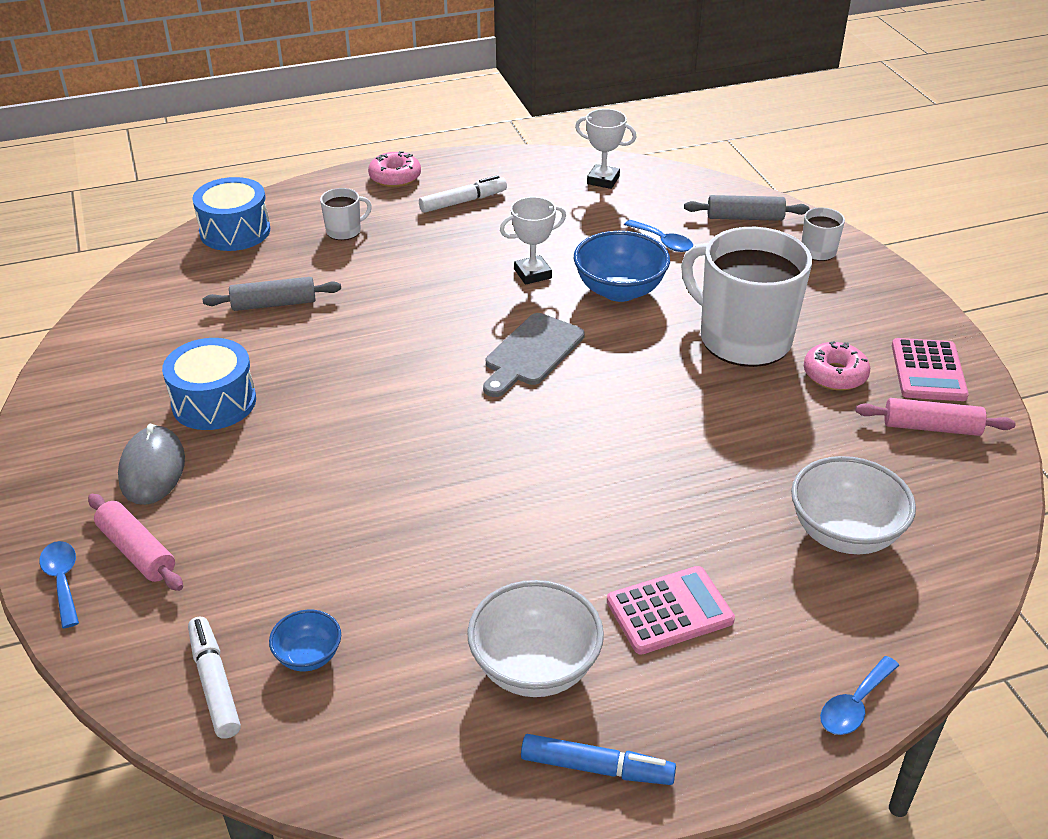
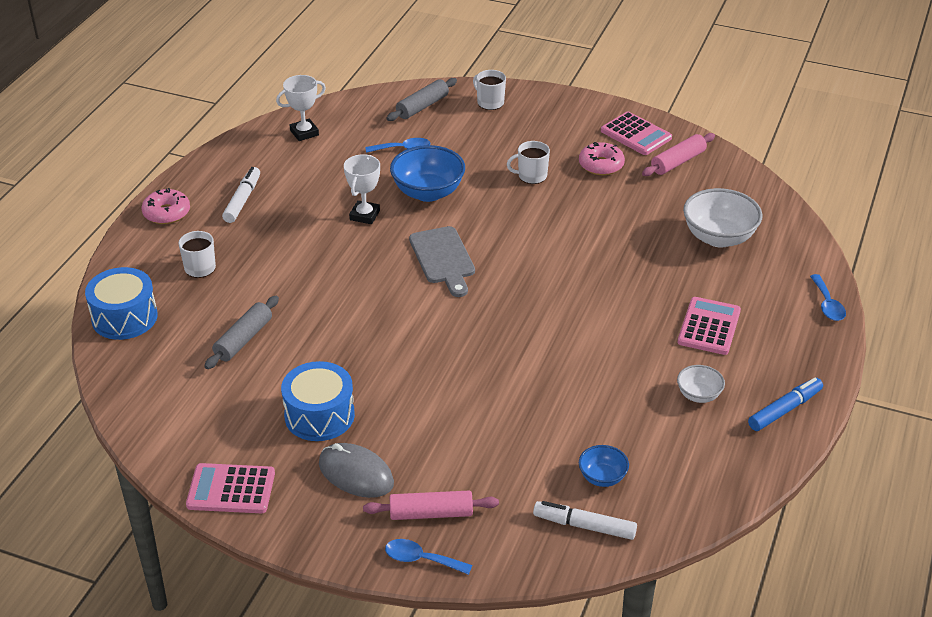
camera: 50 degrees left, 0 degrees up
(65, 406) = (231, 489): none -> pink calculator
(535, 667) = (698, 395): white bowl -> white bowl, size x0.54
(742, 338) = (531, 176): white mug -> white mug, size x0.43

